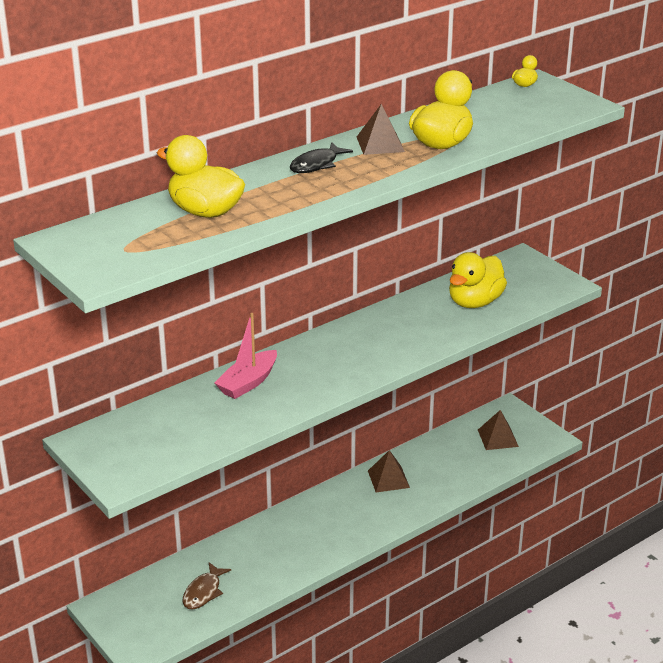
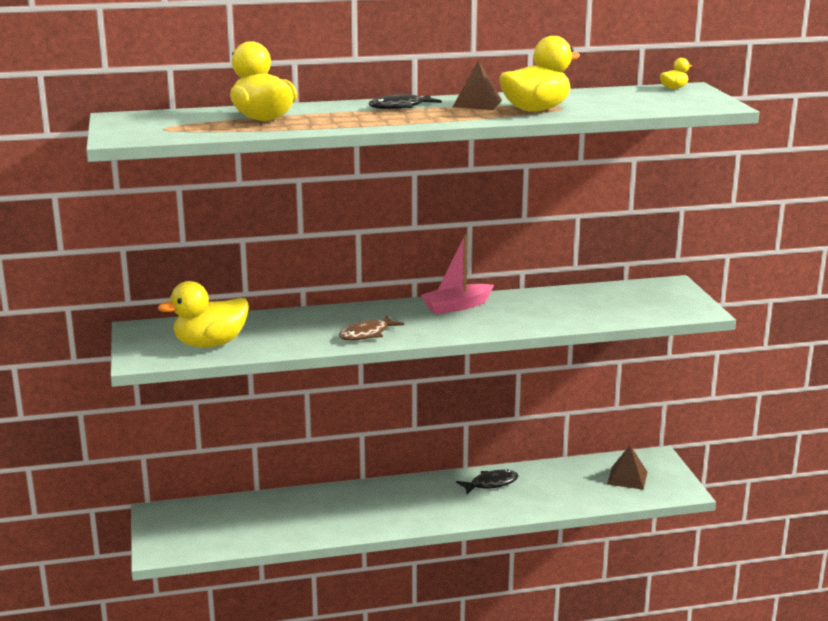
camera: 25 degrees right, 10 degrees down
(203, 592) = (250, 525): brown fish -> brown fish (367, 334)
(248, 383) = (318, 320): pink boat -> pink boat (456, 306)
(388, 479) = (491, 484): brown pyramid -> black fish
(474, 302) = (590, 306): yellow duck -> yellow duck (210, 344)

